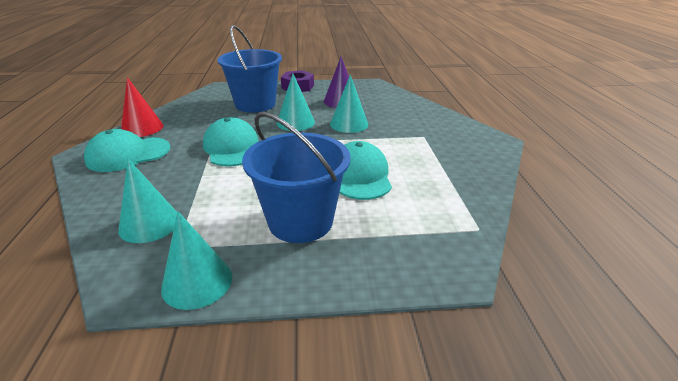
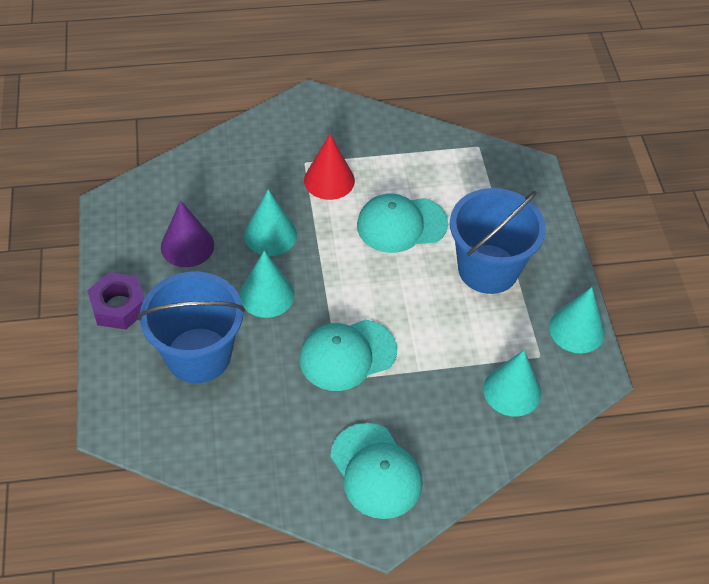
camera: 95 degrees left, 20 degrees up
(142, 128) = (292, 488): red cone -> red cone (329, 180)

